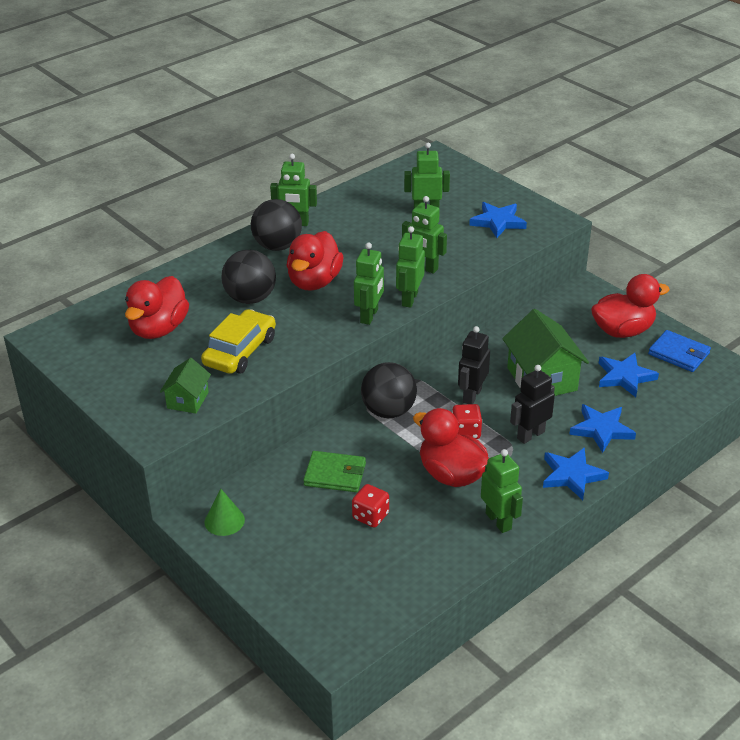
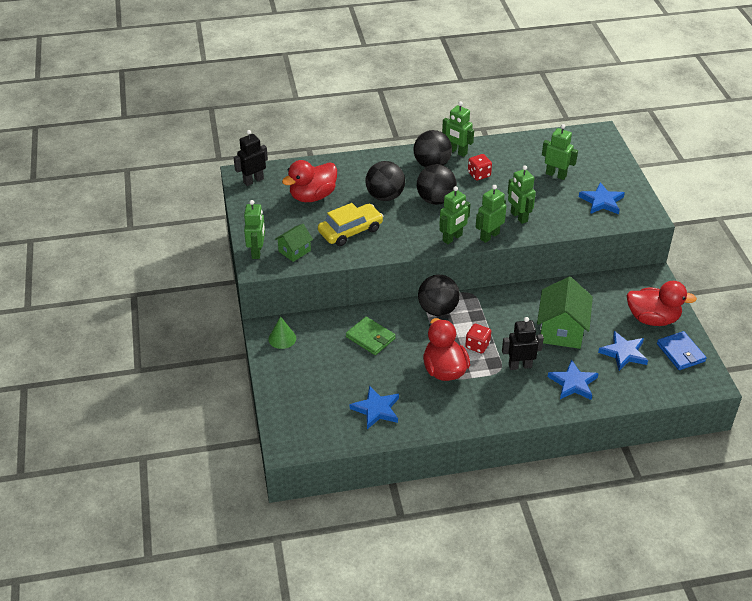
camera: 30 degrees right, 5 degrees up
(314, 282) = (435, 200): red duck -> black ball
(370, 516) = (371, 374): red dice -> red dice (479, 174)
(471, 395) = (502, 322): black robot -> black robot (253, 180)
(498, 521) = (450, 413): green robot -> green robot (257, 252)
(572, 475) = (525, 405): blue star -> blue star (376, 409)

